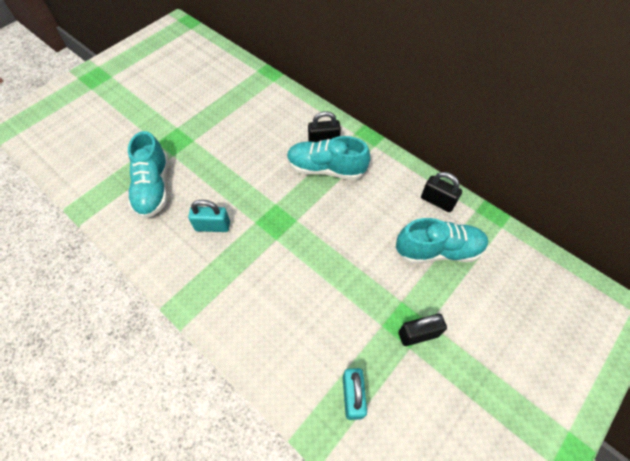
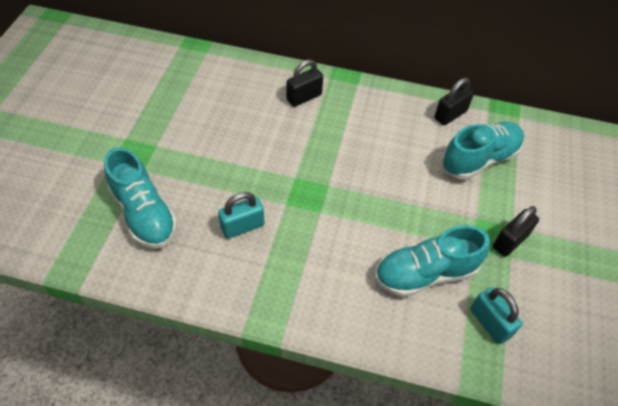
camera: 30 degrees left, 5 degrees down
(326, 169) = (324, 123): turquoise shoe -> turquoise shoe (425, 273)
(437, 201) = (450, 115): black padlock -> black padlock turned 45 degrees counterclockwise

